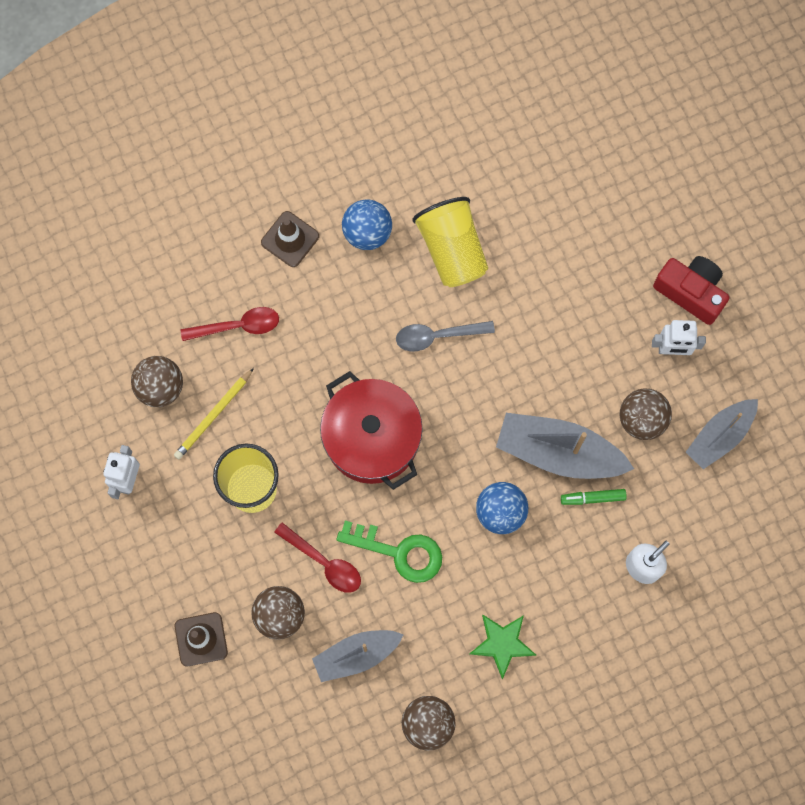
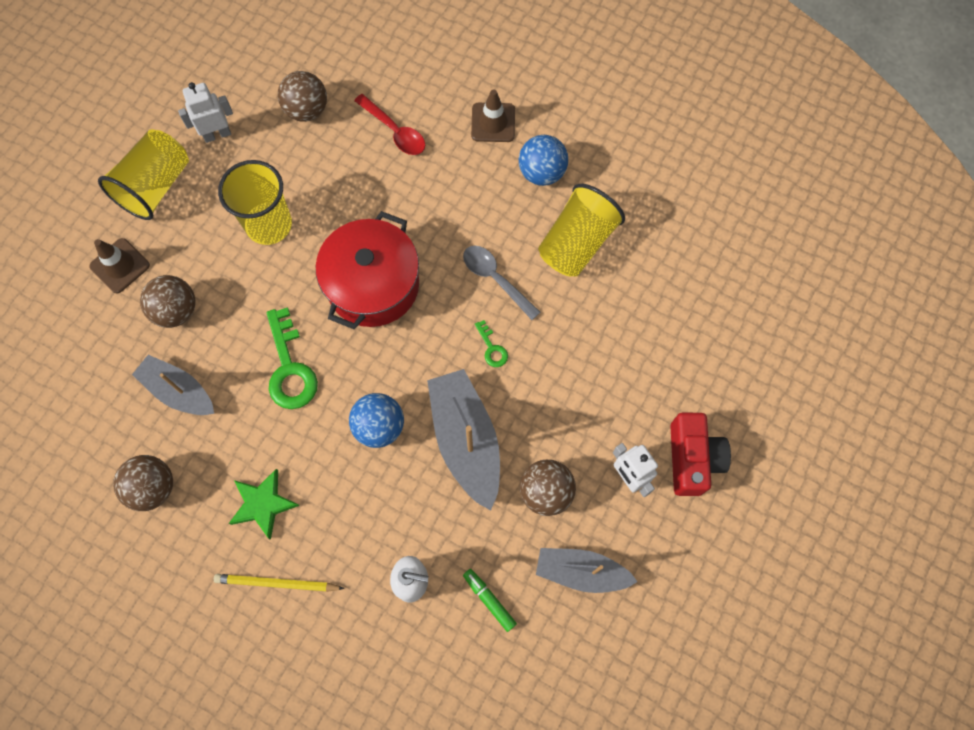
camera: 55 degrees right, 5 degrees down
(142, 564) = (156, 186): none -> yellow cup
(214, 415) = (310, 160): yellow pencil -> yellow pencil (277, 583)
(324, 562) = (243, 316): red spoon -> none
(495, 380) = (492, 348): none -> green key
(593, 498) = (445, 496): green marker -> green marker (489, 600)

